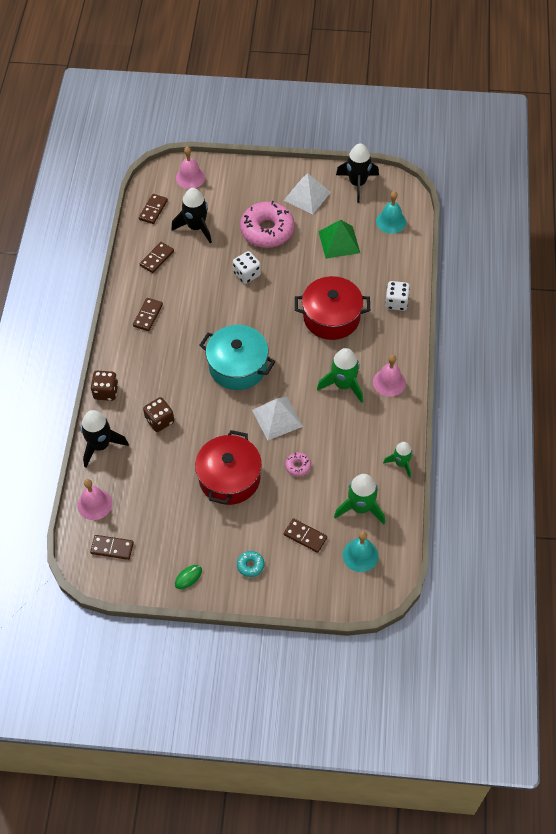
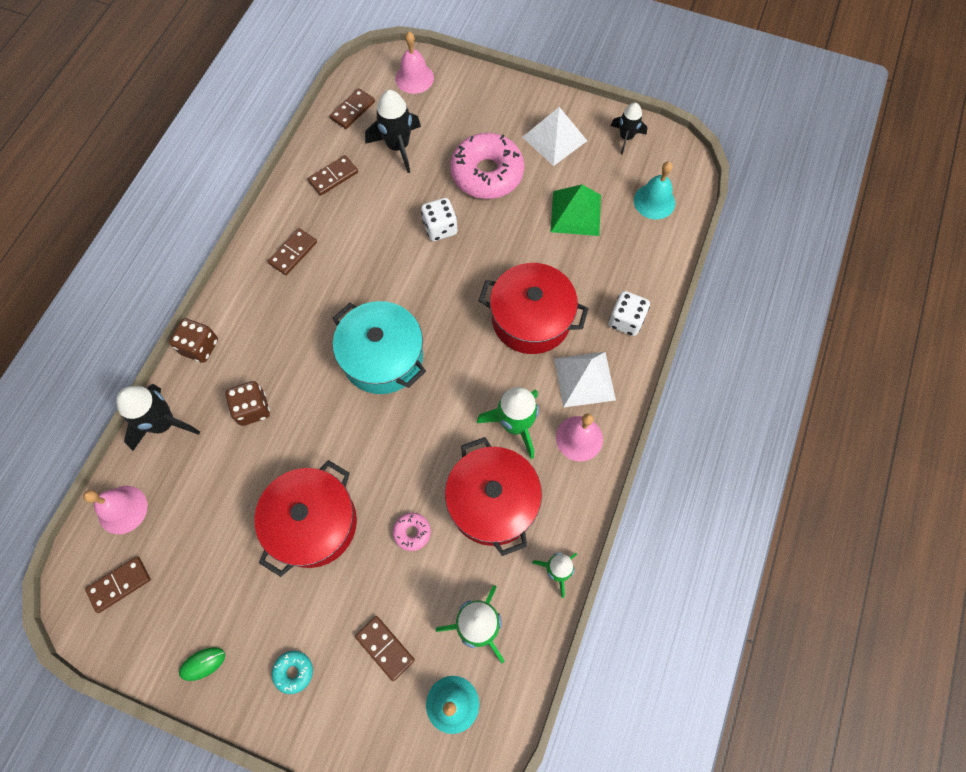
camera: 15 degrees right, 10 degrees up
(112, 548) = (119, 584): brown domino -> brown domino turned 60 degrees counterclockwise
(277, 418) = (409, 449): white pyramid -> white pyramid (584, 379)
(345, 434) = (492, 502): none -> red pot
(357, 183) = (626, 137): black rocket -> black rocket, size x0.63

